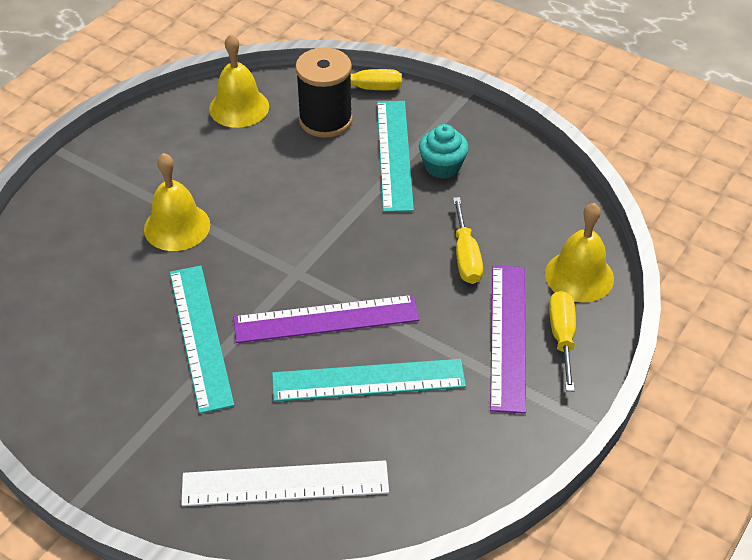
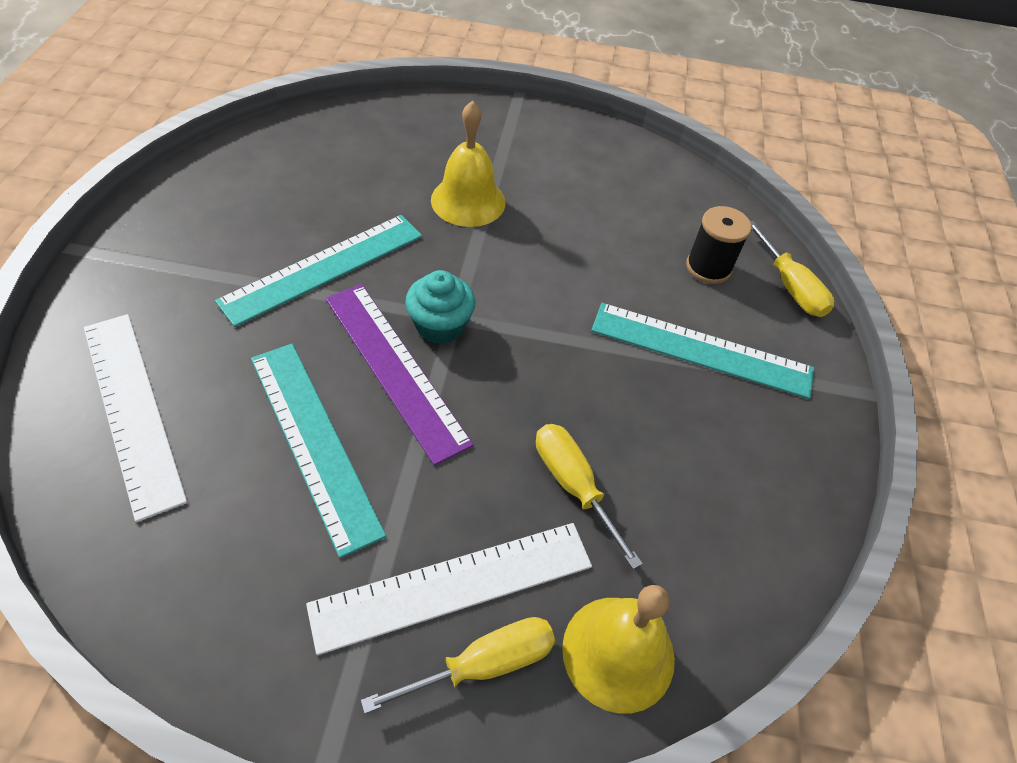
camera: 60 degrees right, 5 degrees up
(239, 107) = (670, 191): yellow bell -> none
(325, 120) = (708, 267): black spool -> black spool, size x0.67
(394, 154) = (701, 350): turquoise ruler -> turquoise ruler turned 45 degrees clockwise
(442, 166) = (717, 407): turquoise cupcake -> turquoise cupcake (440, 325)
(466, 256) = (573, 485): yellow screwdriver -> yellow screwdriver turned 90 degrees clockwise
(508, 336) = (453, 586): purple ruler -> white ruler

